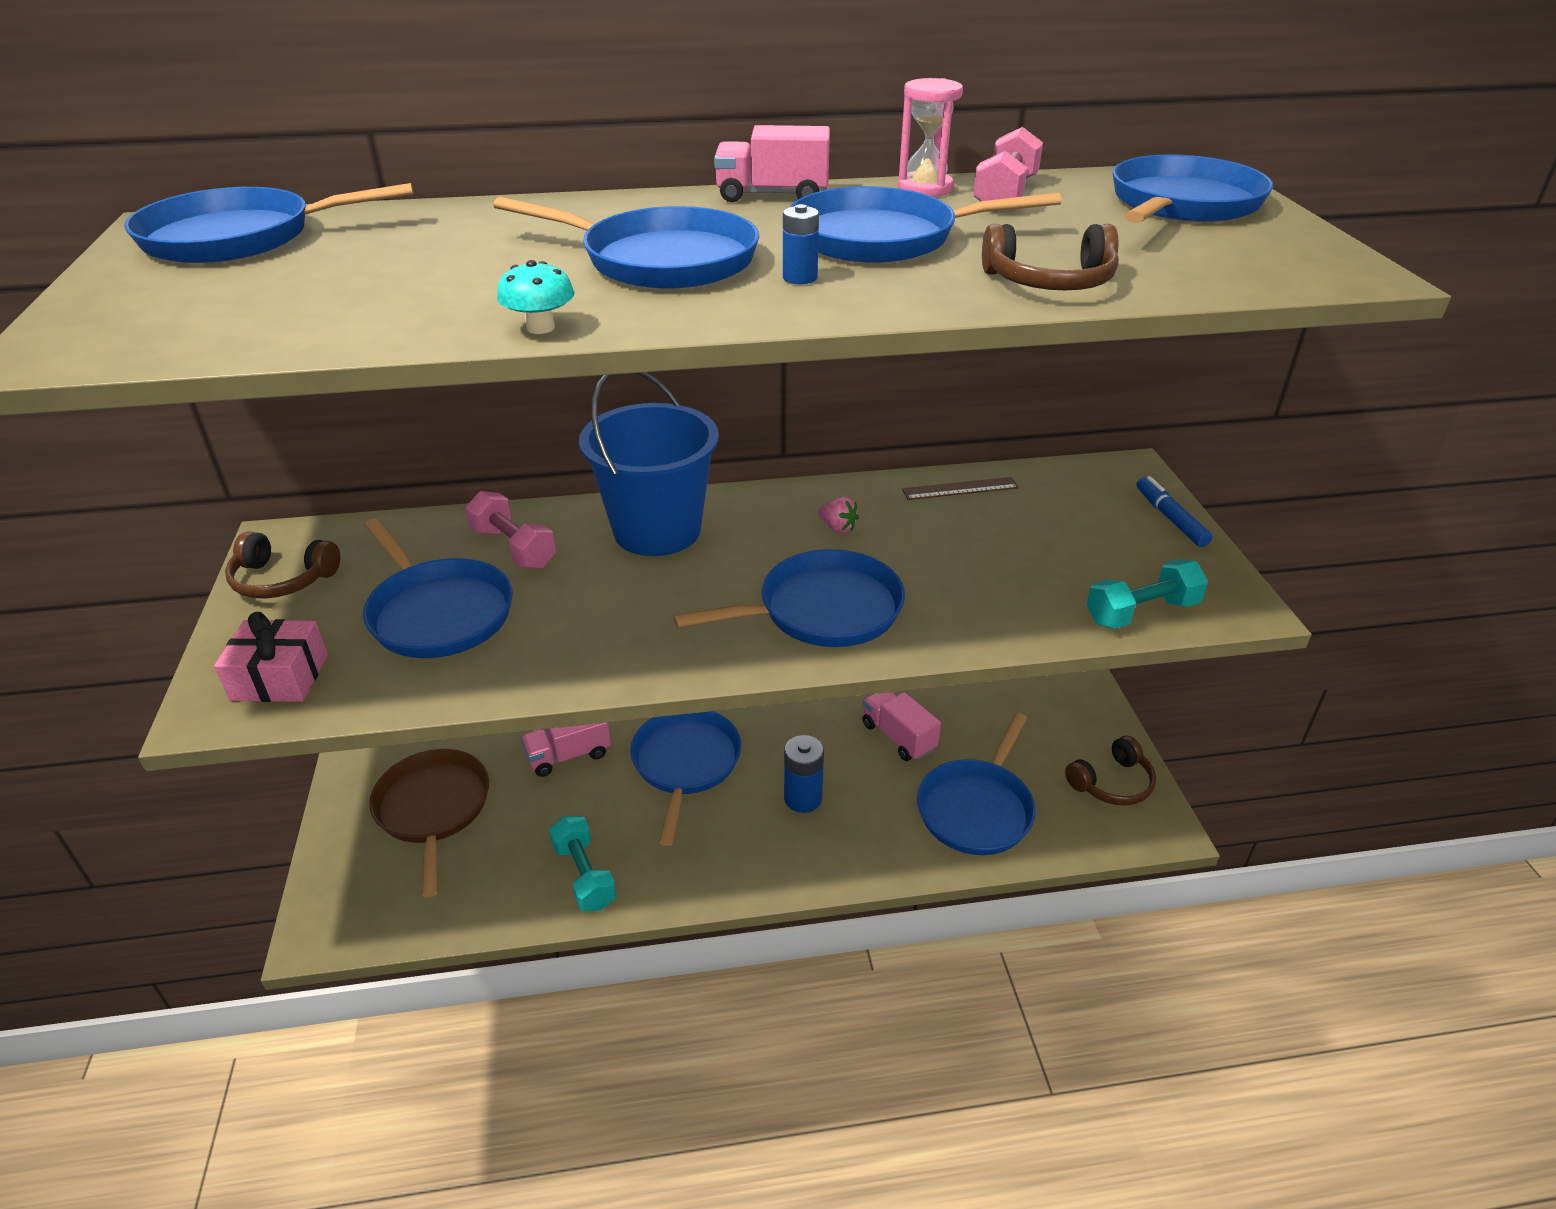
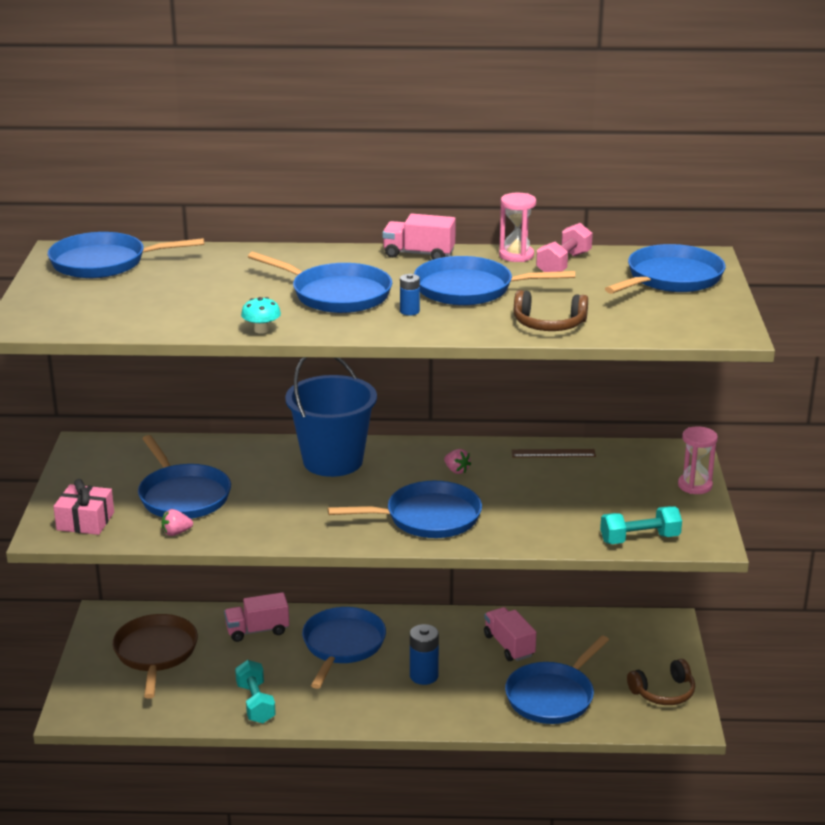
camera: 10 degrees right, 10 degrees down
(282, 580) = (87, 468): brown headphones -> none
(434, 682) = (176, 533): none -> pink strawberry
(513, 548) = (235, 463): pink dumbbell -> none
(1170, 518) = (695, 485): blue marker -> pink hourglass

